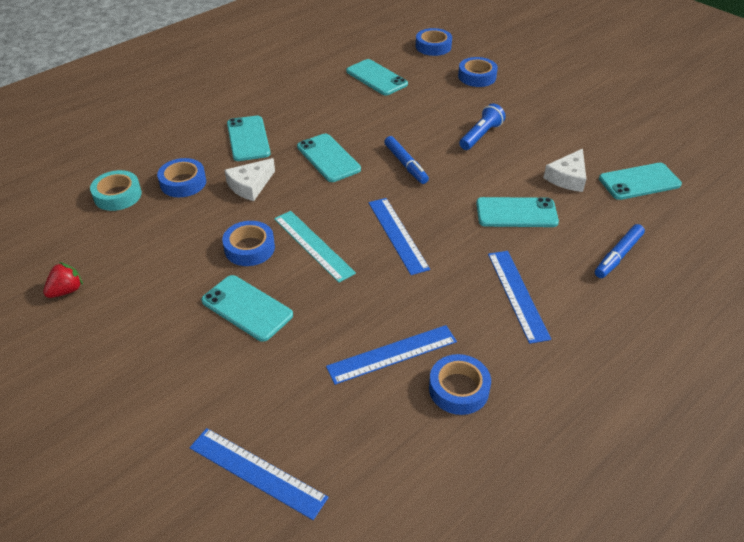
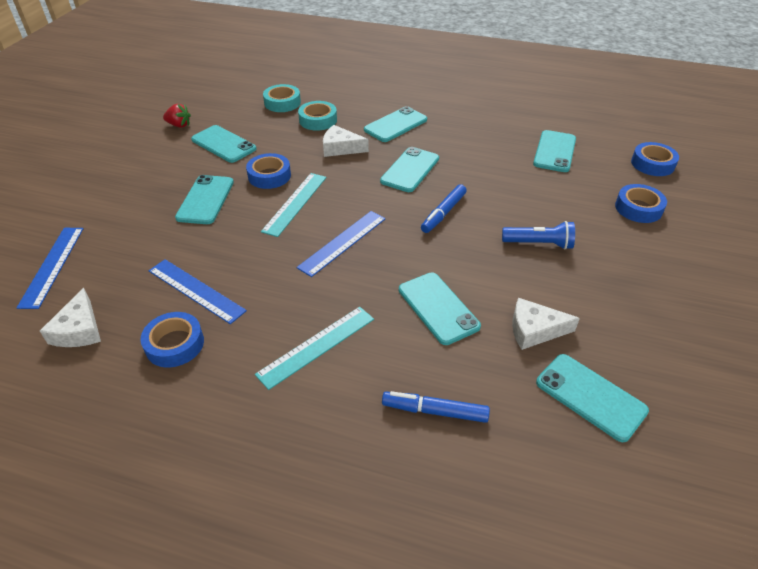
camera: 60 degrees right, 0 degrees up
(152, 265) = (223, 144): none -> turquoise phone
(183, 182) = (318, 120): blue tape -> turquoise tape
(389, 464) = (79, 330): none -> white cheese
(517, 295) = (317, 346): blue ruler -> turquoise ruler

